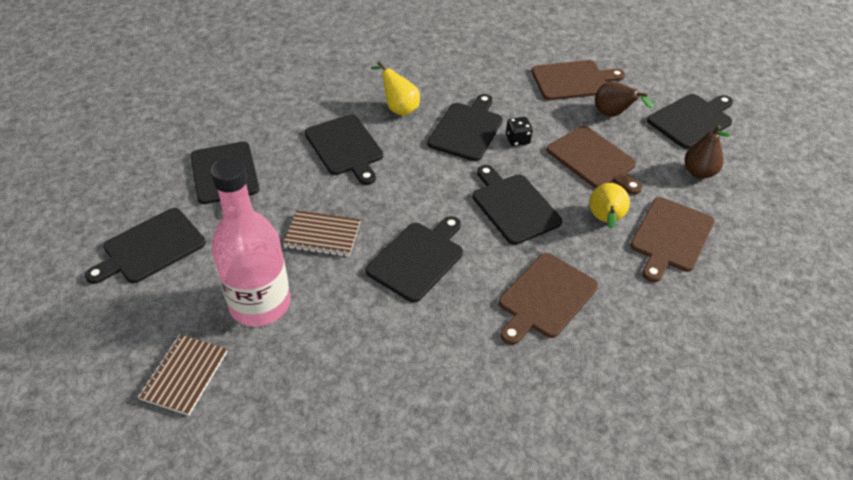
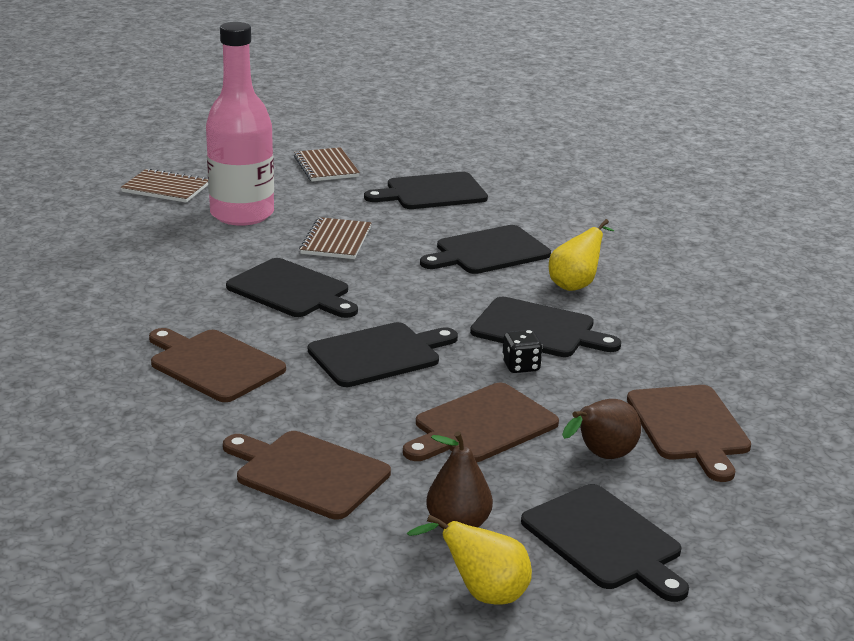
camera: 90 degrees right, 20 degrees down
(150, 248) = (326, 167): black cutting board -> brown notebook
(605, 220) = (347, 421): yellow pear -> yellow pear (482, 594)

